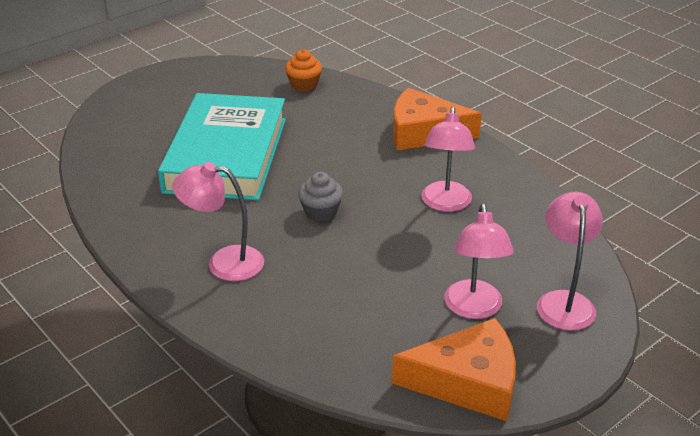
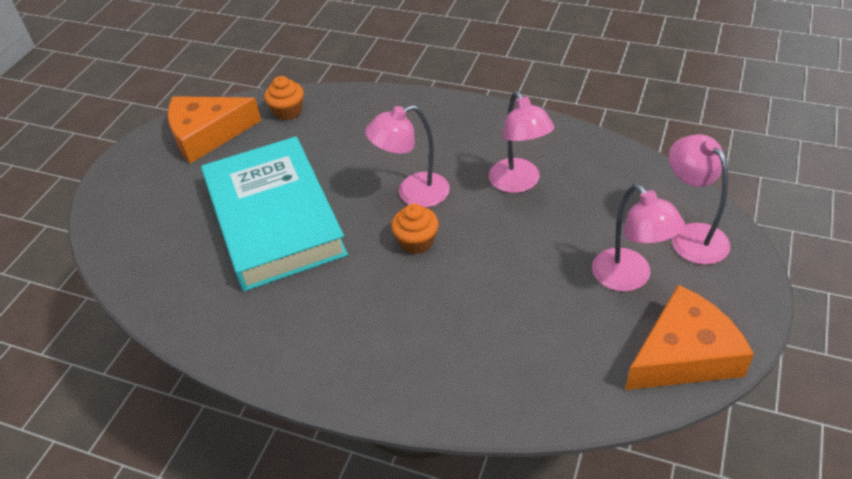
camera: 25 degrees left, 10 degrees up
(224, 262) = (370, 340): pink lamp -> pink lamp (413, 194)
(321, 212) = (416, 241): grey cupcake -> orange cupcake
(424, 132) = (440, 117): orange cheese -> orange cheese (207, 134)

